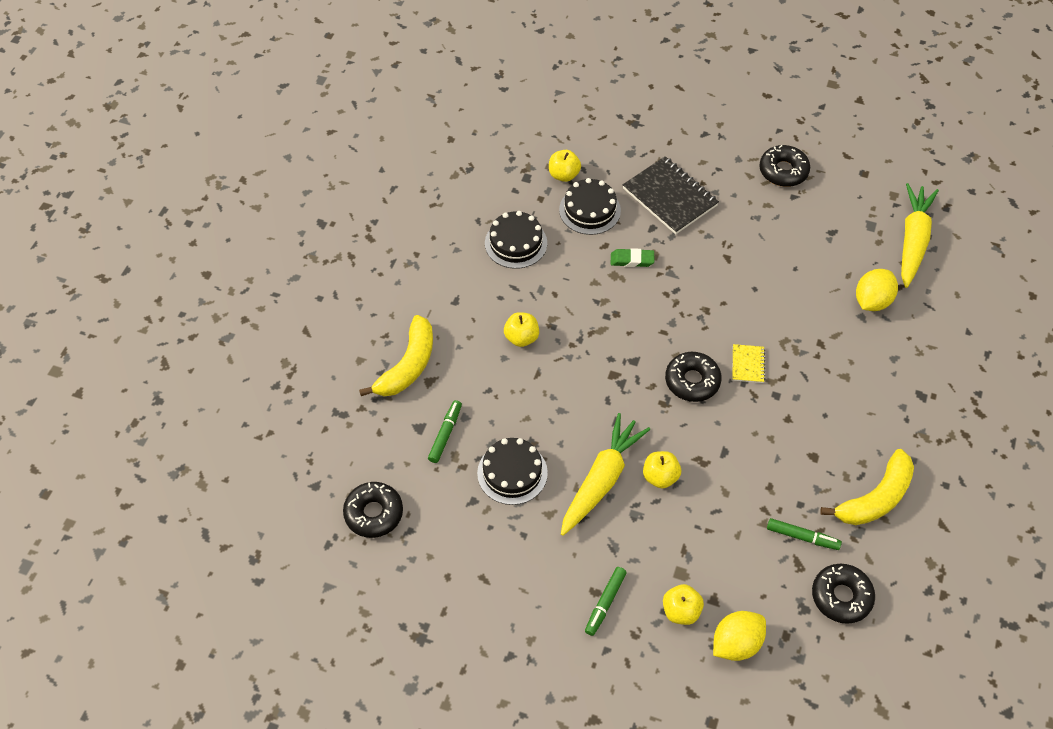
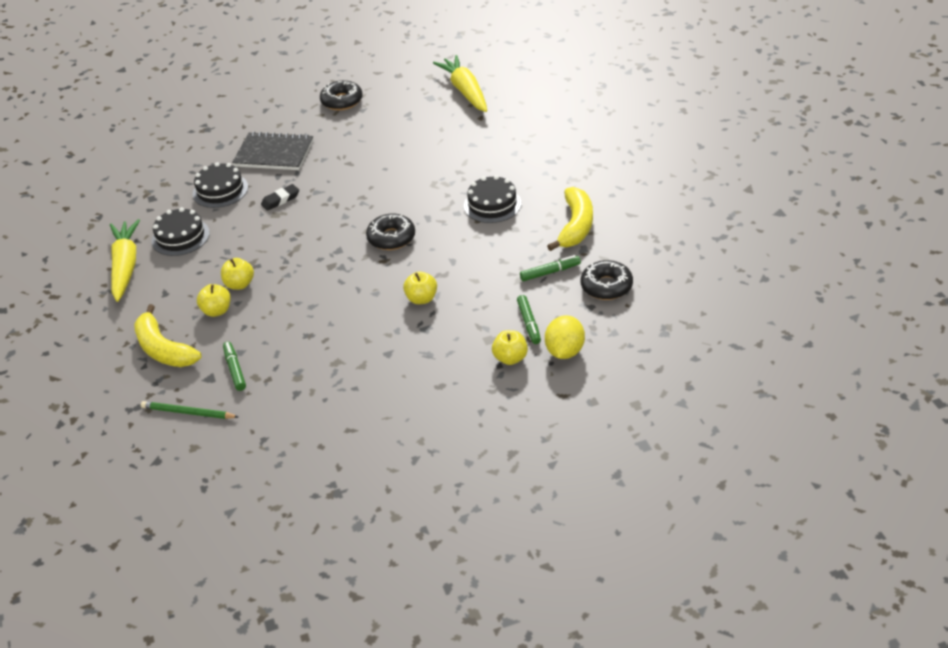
camera: 35 degrees left, 15 degrees down
(374, 513) = (223, 447): black donut -> none
(375, 453) = (188, 413): none -> green pencil
(408, 366) = (163, 349): yellow banana -> yellow banana turned 150 degrees clockwise
(512, 473) = (310, 360): black cake -> black cake (492, 204)
(564, 175) = (180, 182): yellow apple -> yellow apple (217, 311)
(601, 480) = (381, 325): yellow carrot -> yellow carrot (125, 266)
(605, 603) = (453, 387): green marker -> green marker (529, 323)
(632, 260) = (280, 200): green eraser -> black eraser
(748, 364) = (421, 208): yellow notebook -> none
(872, 301) = (470, 133): yellow lemon -> none

